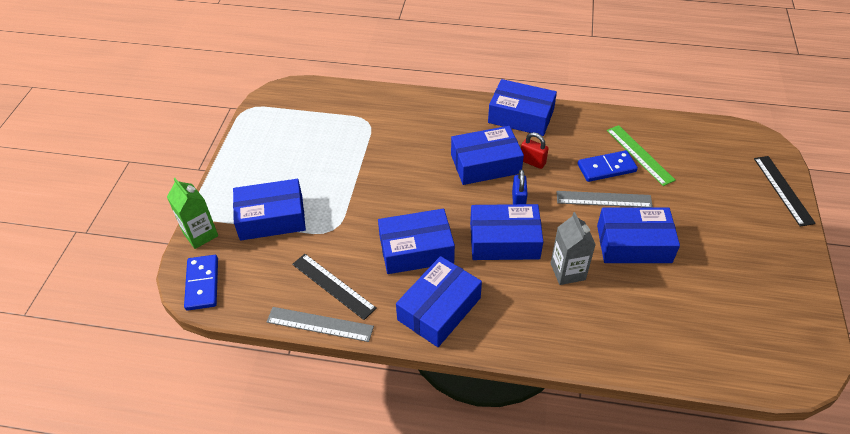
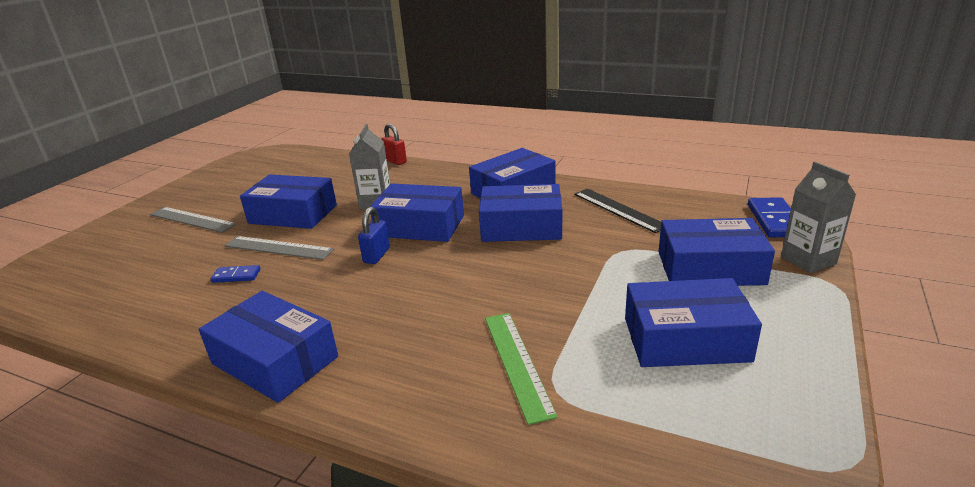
camera: 165 degrees left, 20 degrees down
(200, 234) = (808, 260): green carton -> grey carton
(320, 324) = (631, 189): grey ruler -> grey ruler (192, 219)
(485, 164) = (387, 297): blue box -> blue box (685, 339)
(532, 162) = (321, 293): red padlock -> red padlock (395, 161)
(606, 168) = (236, 276): blue domino -> blue domino, size x0.58
(639, 155) = (177, 285): green ruler -> green ruler (517, 363)
(783, 190) = (86, 238): black ruler -> none

